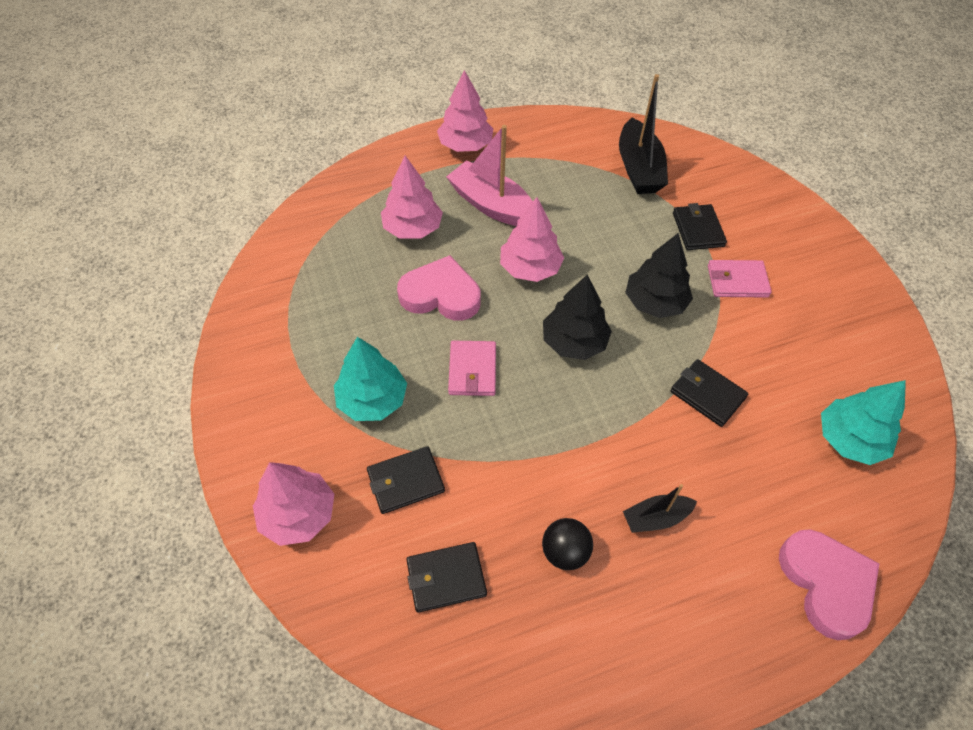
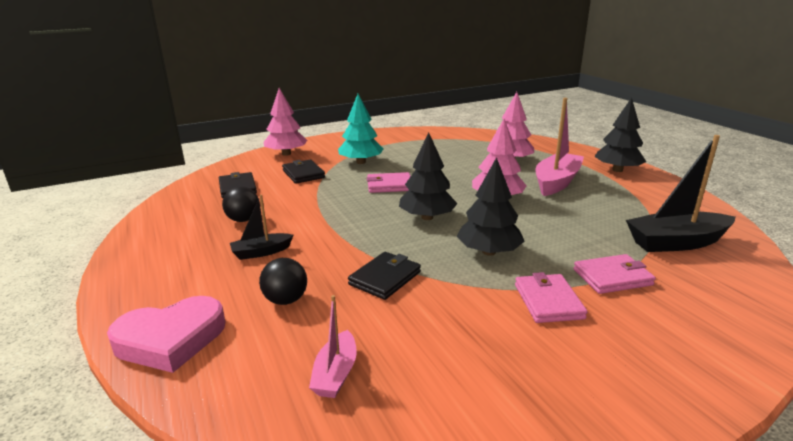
camera: 85 degrees right, 30 degrees down
(441, 294) = (453, 172): pink heart -> none
(465, 145) = (617, 170): pink tree -> black tree
(655, 518) = (261, 252): black boat -> black boat turned 90 degrees counterclockwise
(698, 229) = (612, 277): black wallet -> pink wallet
(752, 483) = (286, 300): none -> black ball
(849, 439) = (335, 374): turquoise tree -> pink boat

